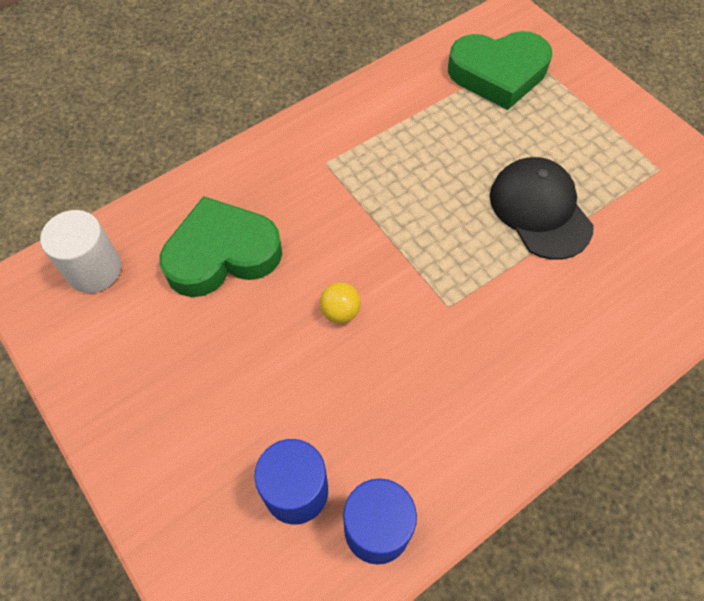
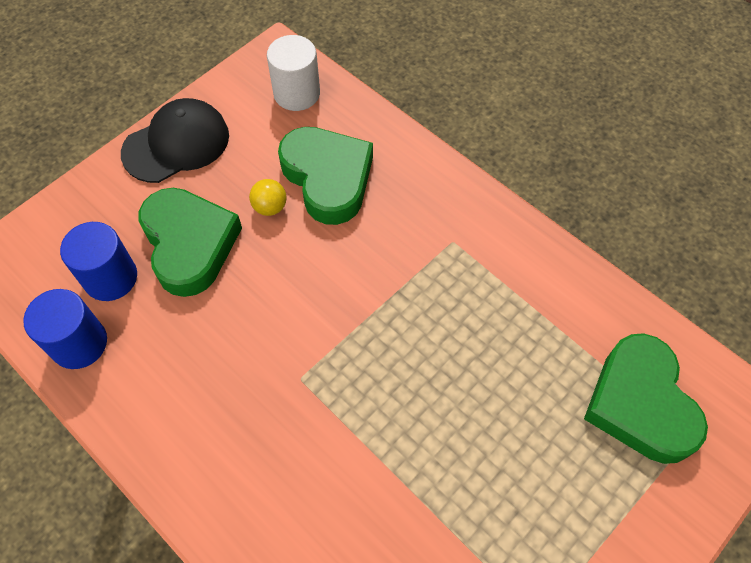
camera: 80 degrees right, 0 degrees up
(271, 399) = (189, 244): none -> green heart
(340, 312) = (281, 283): yellow ball -> yellow ball (270, 207)
(540, 210) = (440, 465): black cap -> black cap (176, 144)

